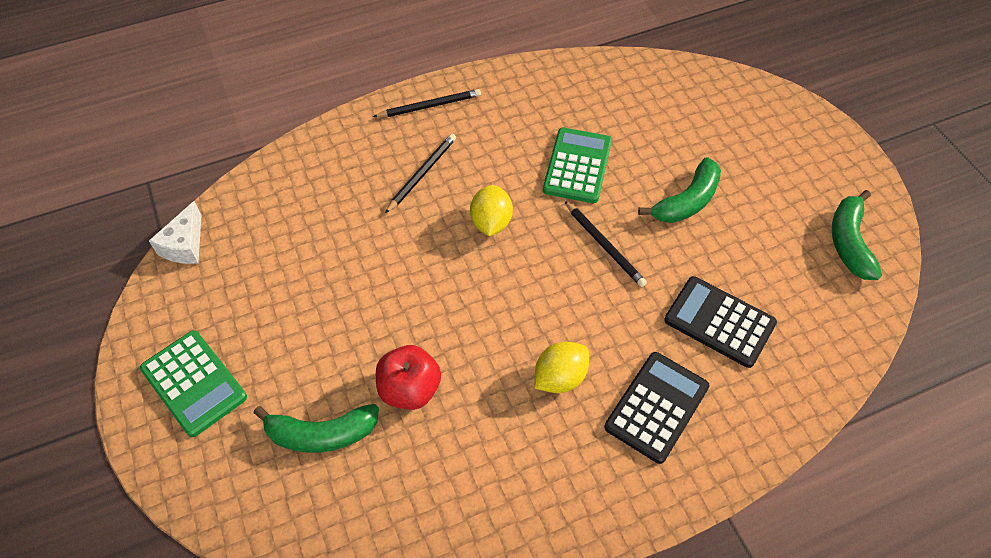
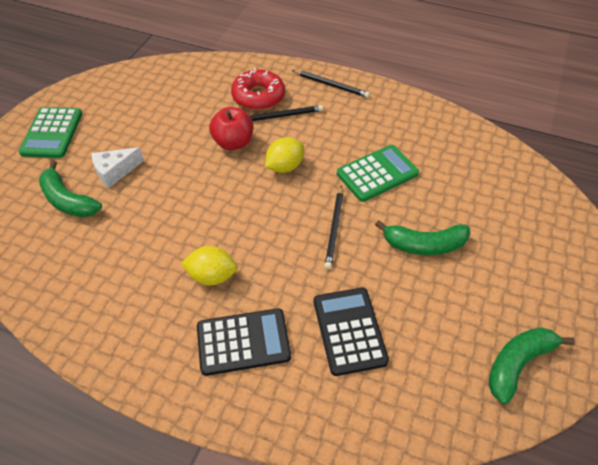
camera: 45 degrees right, 5 degrees down
(184, 245) = (128, 71): white cheese -> white cheese (115, 172)
(373, 169) = (258, 96): none -> red donut
(410, 389) = (132, 215): red apple -> red apple (233, 142)

